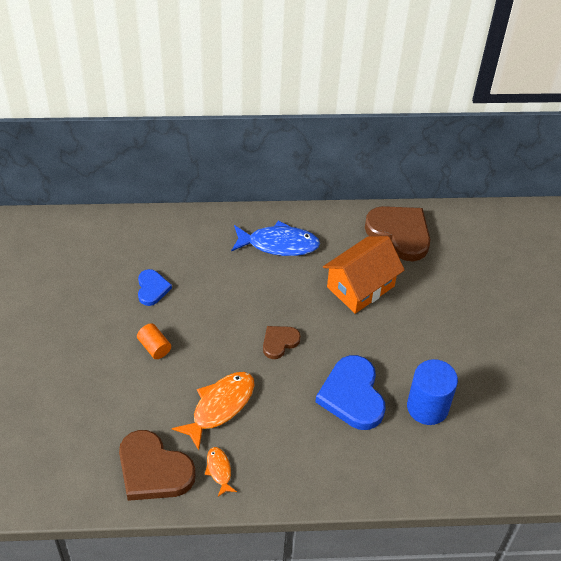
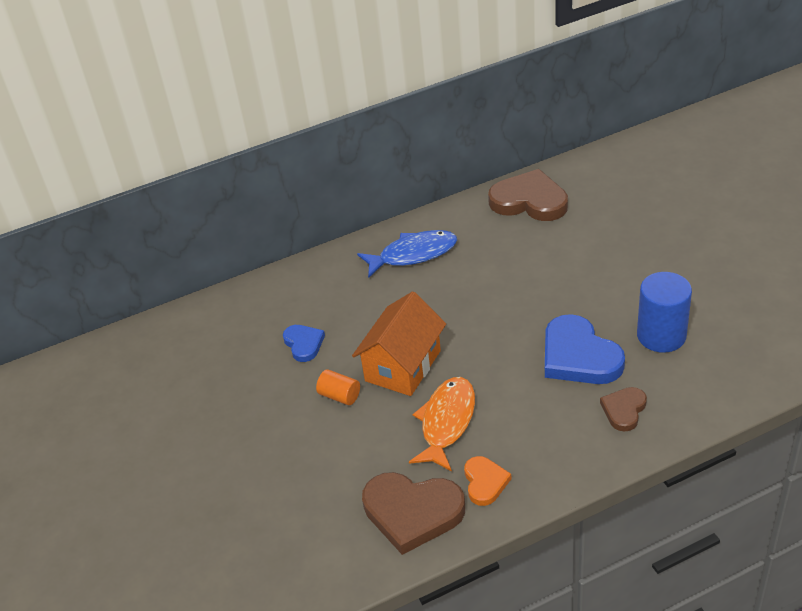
camera: 15 degrees left, 10 degrees down
(219, 470) = (485, 482): orange fish -> orange heart
(279, 342) = (471, 339): brown heart -> brown heart (624, 410)
(360, 286) = (521, 259): orange house -> orange house (403, 366)

